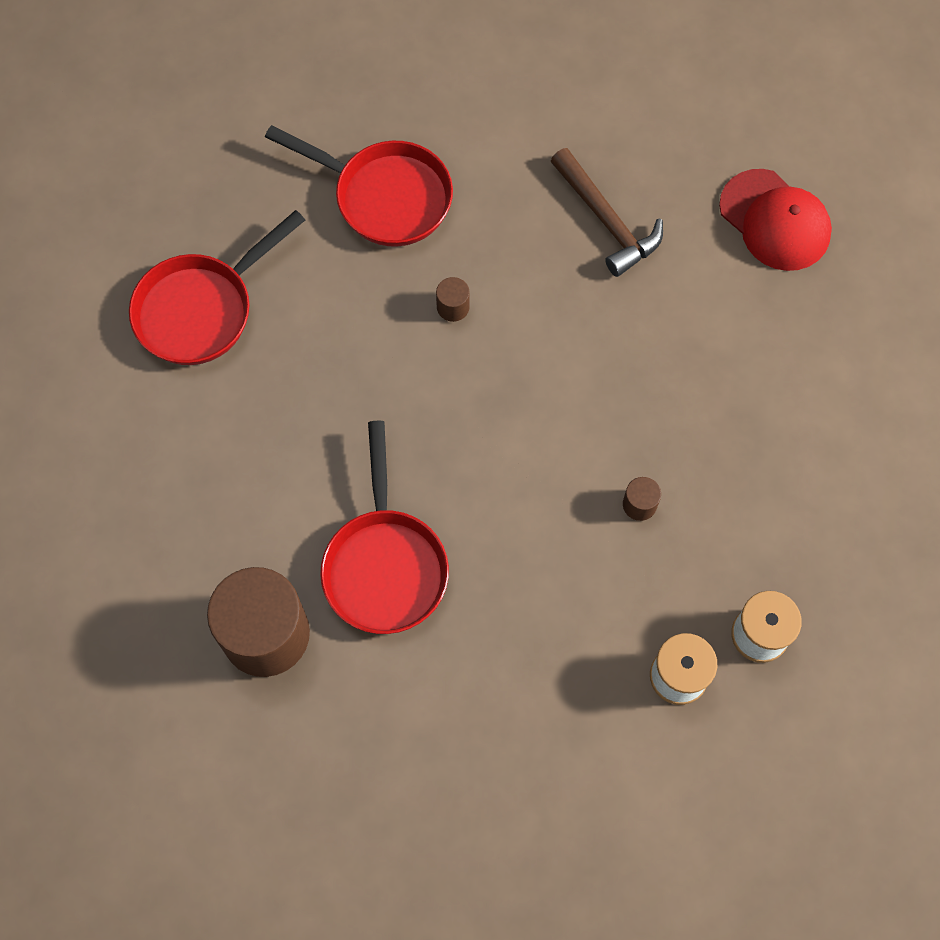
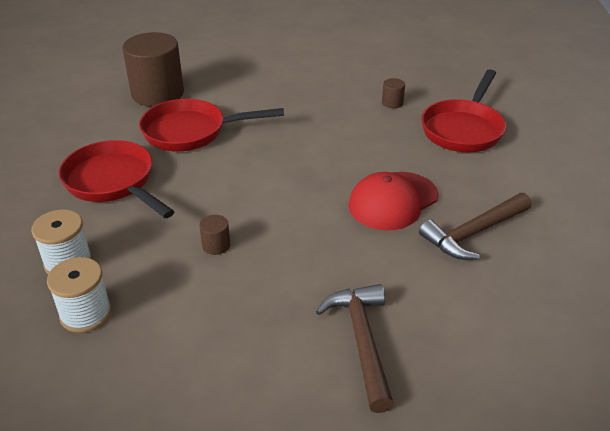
camera: 90 degrees right, 30 degrees down
(201, 309) = (366, 69): red pan -> red pan (113, 182)
(453, 307) = (381, 157): brown cylinder -> brown cylinder (392, 103)
(775, 220) = (506, 347): red cap -> red cap (393, 201)
(778, 349) = (362, 341): none -> brown hammer

